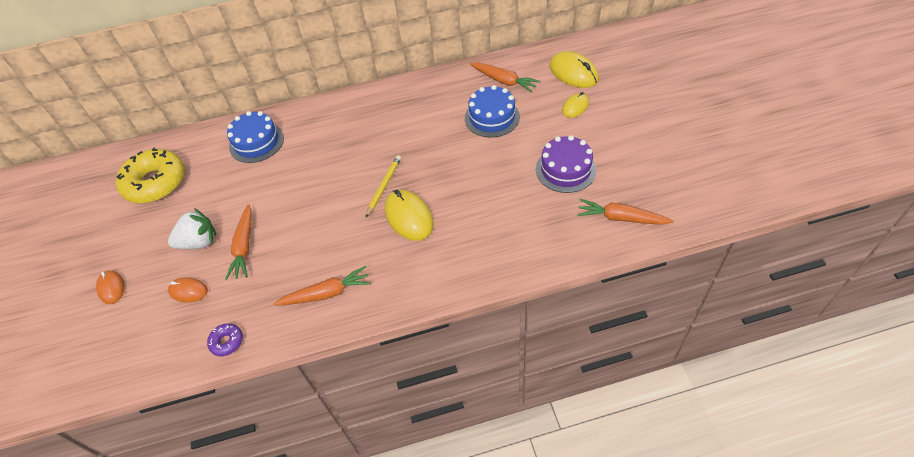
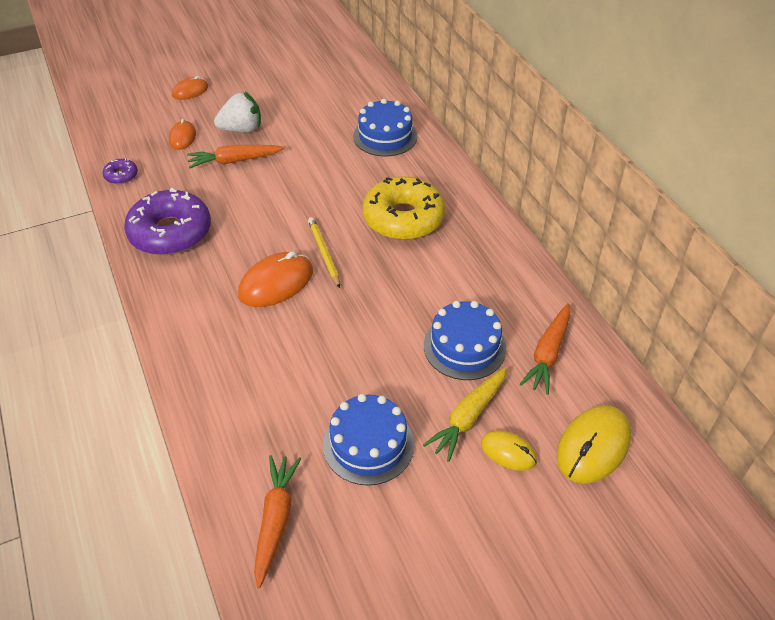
camera: 75 degrees right, 5 degrees down
(155, 183) = (319, 82): yellow donut -> yellow donut (403, 218)
(199, 242) = (242, 129): white strawberry -> white strawberry turned 75 degrees counterclockwise
(326, 293) = (170, 232): orange carrot -> purple donut
(384, 186) = (324, 253): yellow pencil -> yellow pencil turned 120 degrees counterclockwise
(408, 217) = (276, 283): yellow mouse -> orange mouse
(548, 121) = (468, 417): none -> yellow carrot
(565, 169) = (368, 444): purple cake -> blue cake

